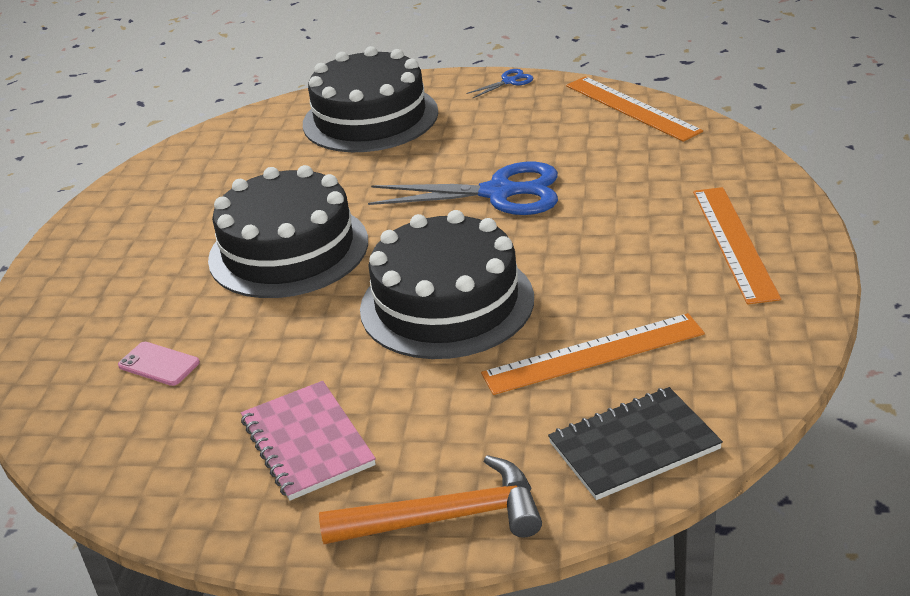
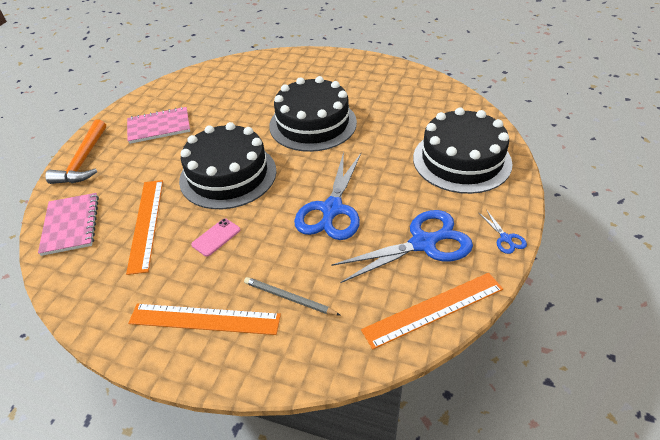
camera: 100 degrees right, 10 degrees up
(159, 364) = (242, 89): pink phone -> pink phone (216, 237)
(537, 124) = (423, 243): none -> blue scissors
(634, 446) = (71, 225): black notebook -> pink notebook
(666, 192) = (289, 298): none -> grey pencil

